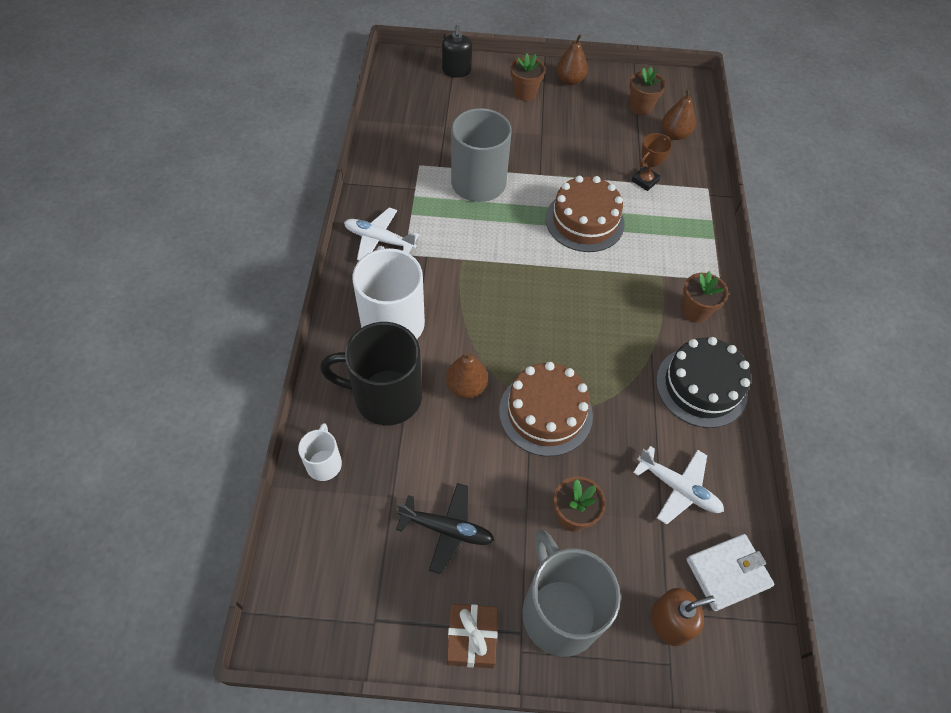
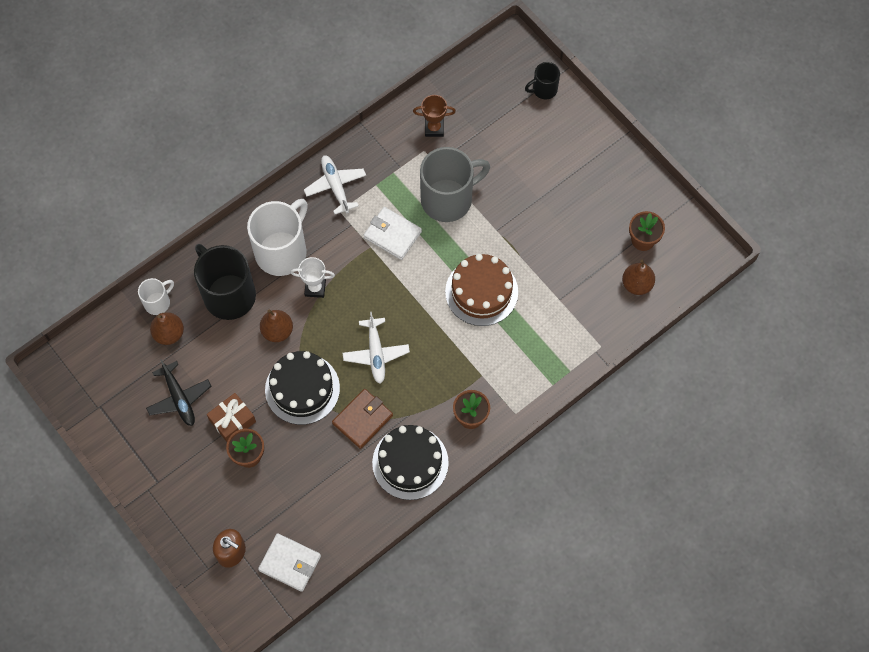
camera: 50 degrees right, 10 degrees up
(456, 71) = (544, 89): black soap dispenser -> black mug
(456, 325) = (315, 288): none -> white trophy
(468, 237) = (392, 234): none -> white wallet
(471, 638) = (132, 460): brown gift -> brown gift (232, 421)
(525, 93) = (570, 153): brown flower pot -> none
(545, 413) = (302, 389): brown cake -> black cake
(559, 611) = (186, 491): grey mug -> none
(570, 80) = (619, 170): brown pear -> brown pear (169, 333)
(623, 389) = (362, 419): none -> brown wallet
(645, 181) = (563, 300): brown trophy -> brown trophy (434, 128)
(678, 488) = (321, 500): white plane -> white plane (376, 354)

